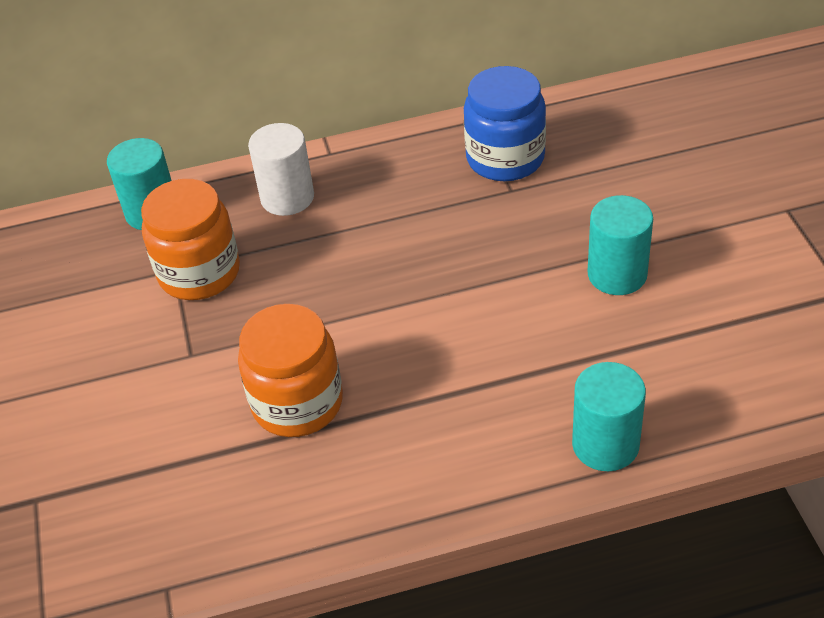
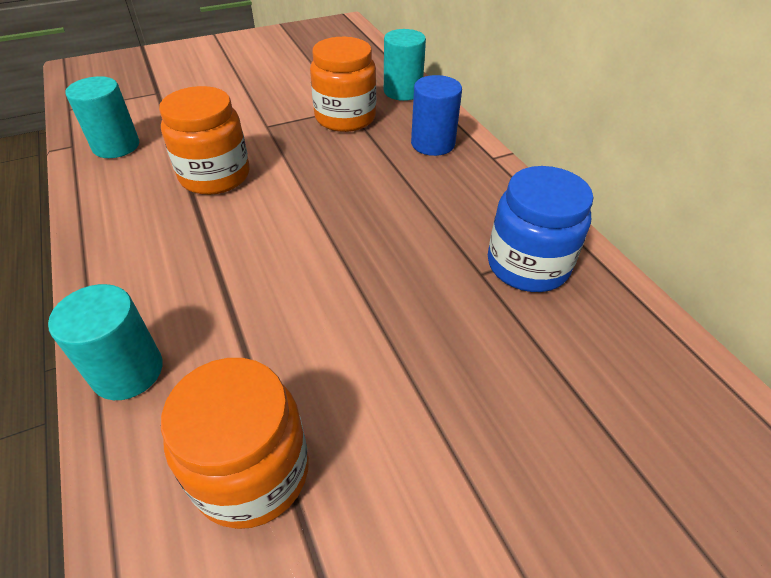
camera: 75 degrees right, 0 degrees up
(287, 197) = (433, 144): white cylinder -> blue cylinder
(617, 274) = (368, 370): turquoise cylinder -> turquoise cylinder (116, 146)
(709, 348) = (252, 472): none -> orange jar

